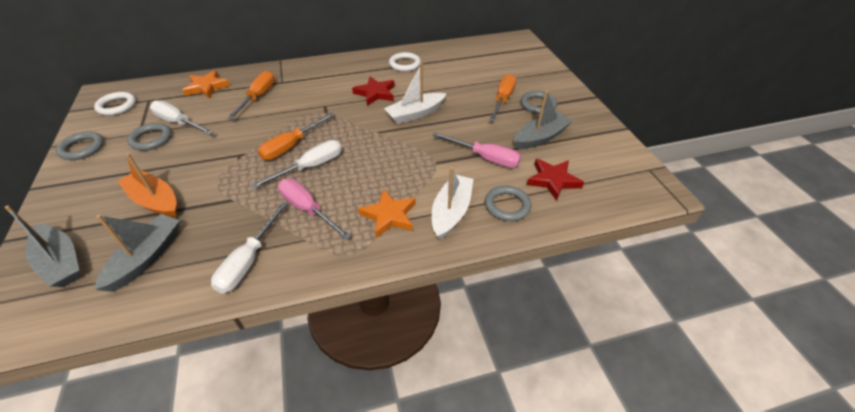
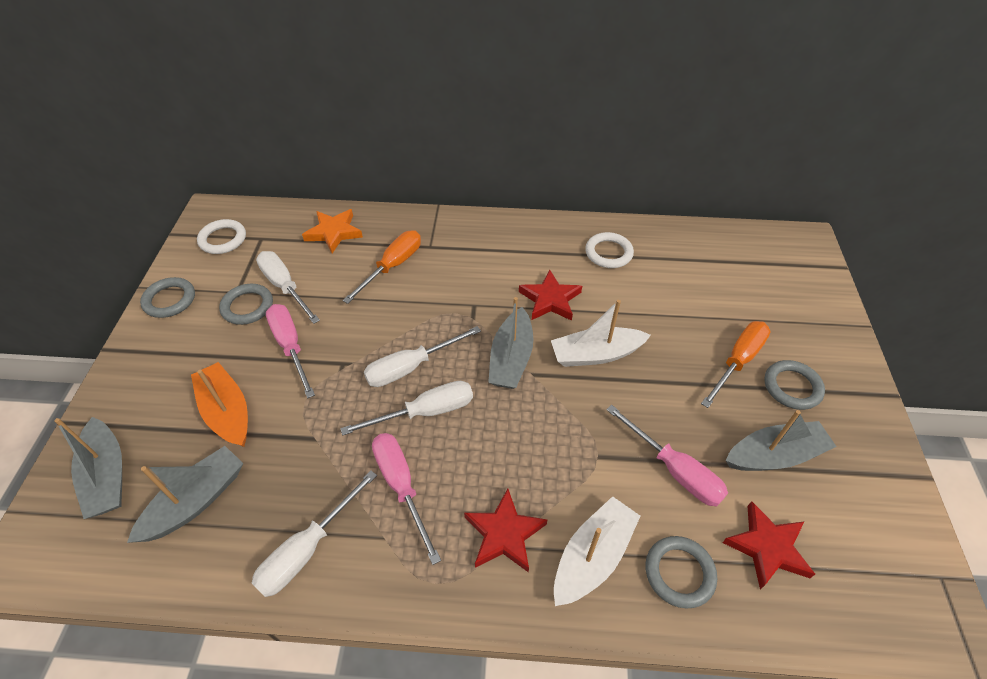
camera: 20 degrees right, 5 degrees up
(194, 154) = (290, 346): none -> pink screwdriver
(291, 146) = (411, 367): orange screwdriver -> white screwdriver
(360, 127) = (511, 358): none -> grey boat
(389, 215) = (504, 534): orange star -> red star

